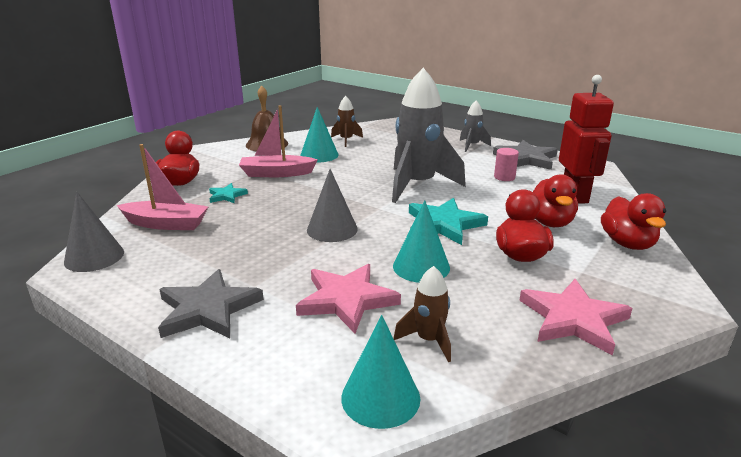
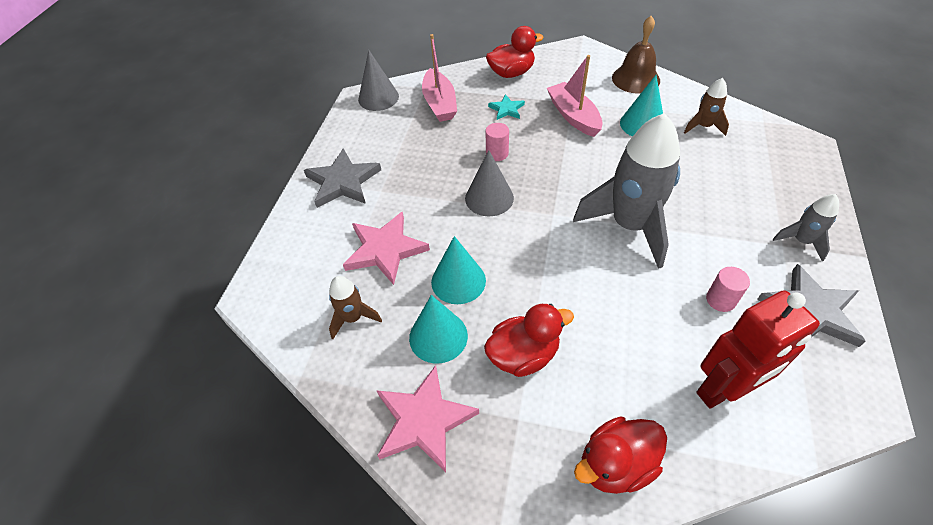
camera: 70 degrees right, 25 degrees up
(279, 213) = (497, 153): none -> pink cylinder
(380, 397) = (282, 309): turquoise cone -> turquoise cone (438, 336)
(444, 224) = (550, 274): turquoise star -> none
(550, 222) = (620, 371): red duck -> none

